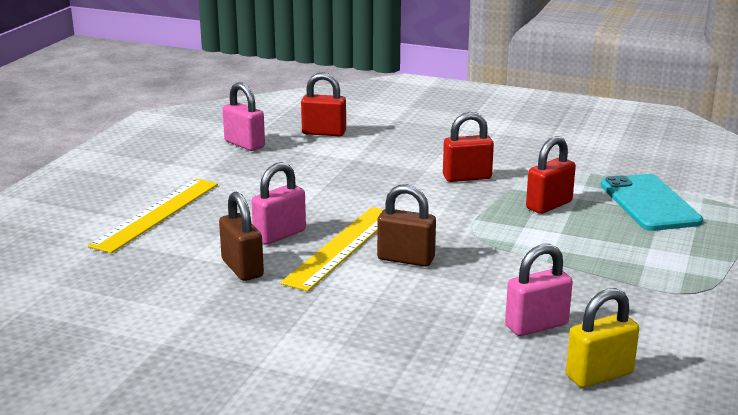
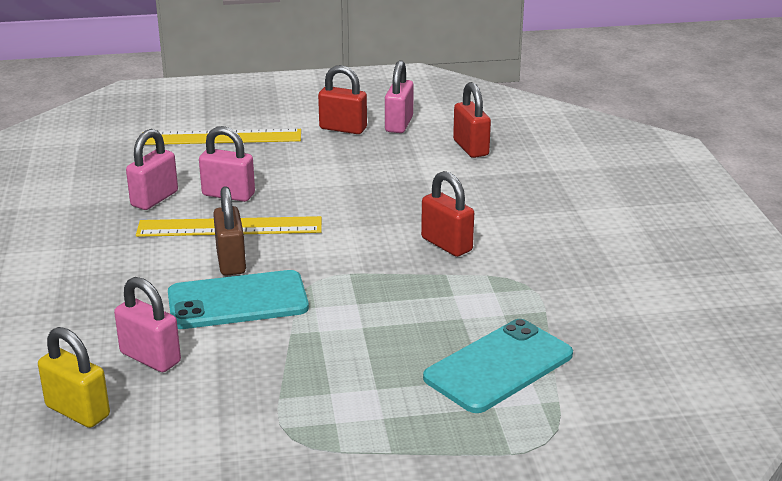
camera: 60 degrees right, 5 degrees up
(242, 268) = (154, 199): brown padlock -> pink padlock
(476, 270) = (237, 301): none -> turquoise phone
(549, 205) = (425, 305): red padlock -> red padlock (343, 128)

